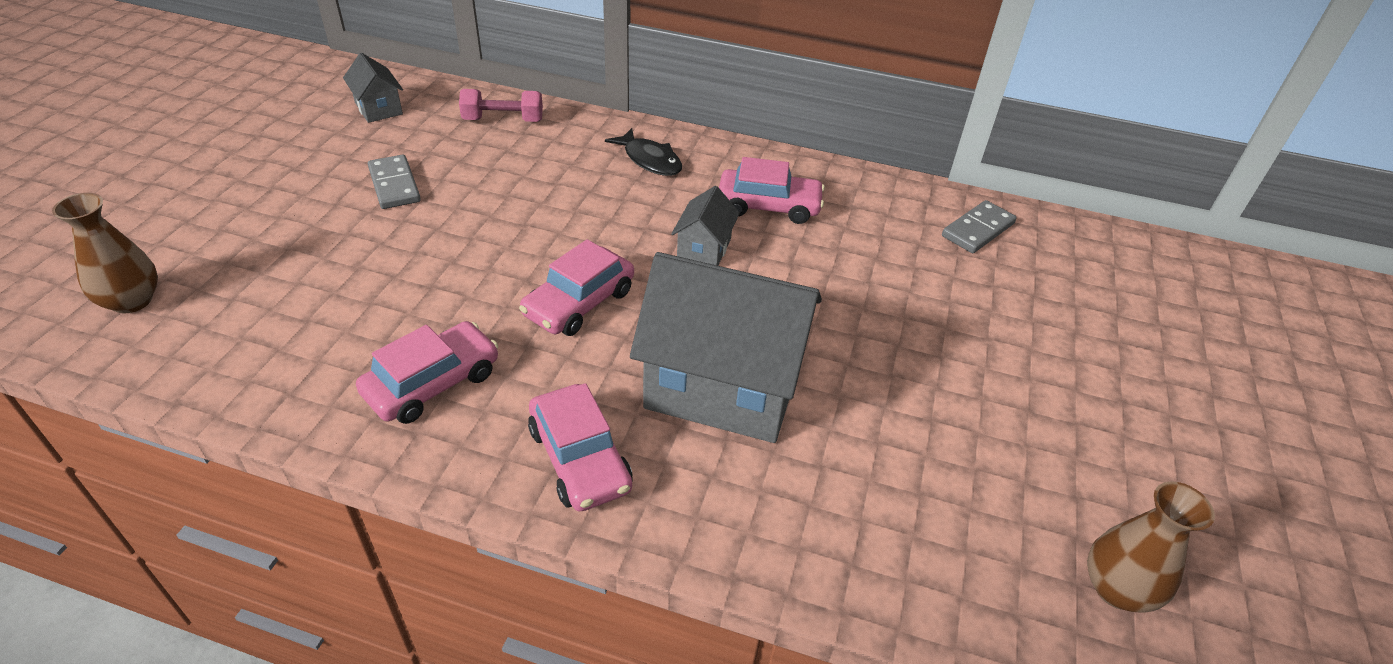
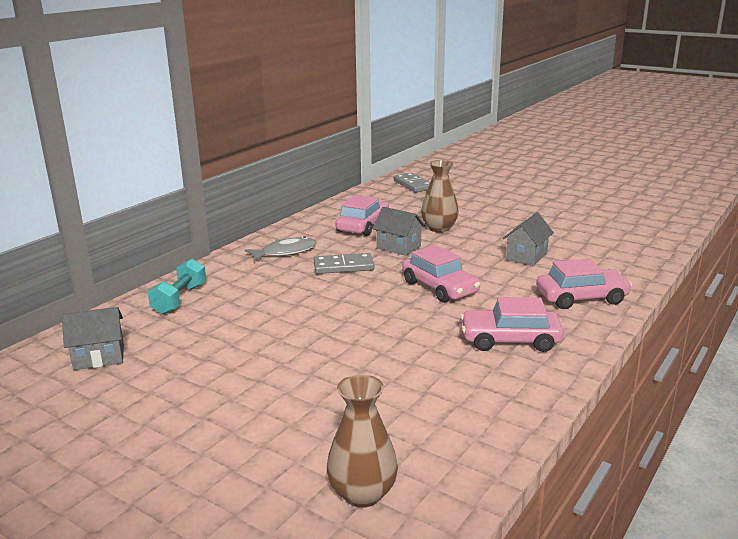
camera: 70 degrees left, 20 degrees down
(394, 185) = (247, 350): grey domino -> grey domino (343, 266)
(433, 383) = (510, 340): pink car -> pink car turned 60 degrees counterclockwise
(503, 120) = (180, 299): pink dumbbell -> turquoise dumbbell
(650, 160) = (285, 252): black fish -> grey fish
(723, 386) = (526, 256): grey house -> grey house, size x0.45
(1117, 588) = (652, 204): brown vase -> brown vase (439, 228)

